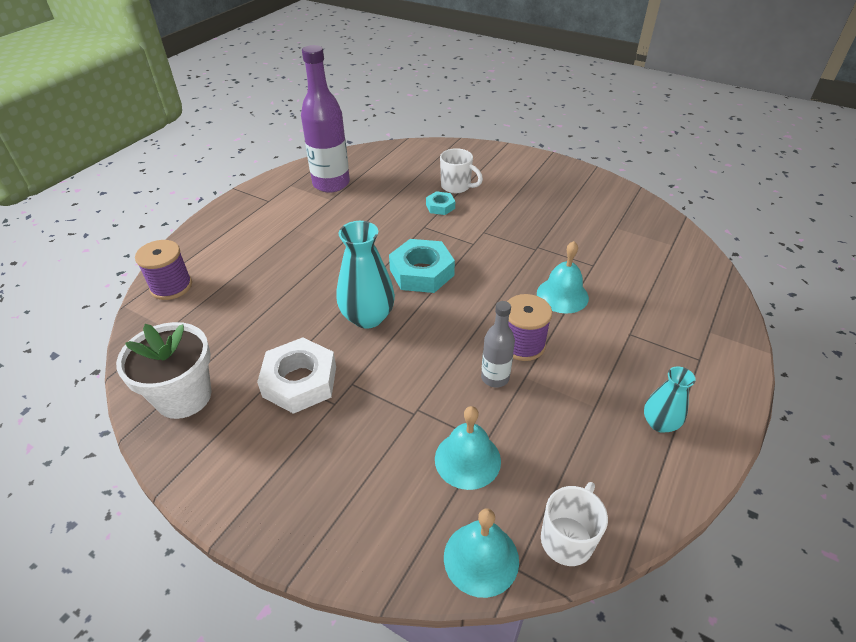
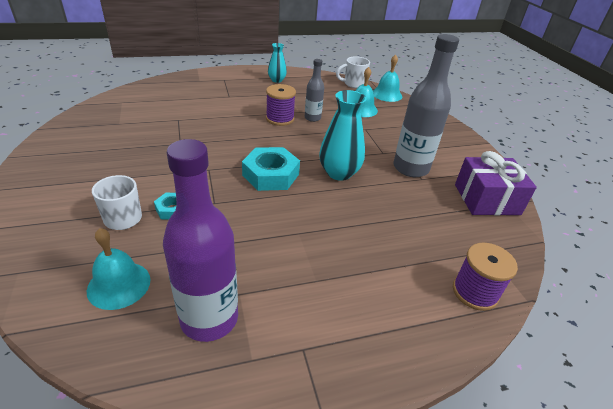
camera: 140 degrees left, 5 degrees down
(184, 396) = (486, 199): white flower pot -> purple gift
(300, 381) = (410, 168): white nut -> grey bottle
(562, 295) = (223, 120): turquoise bell -> turquoise bell (119, 285)

